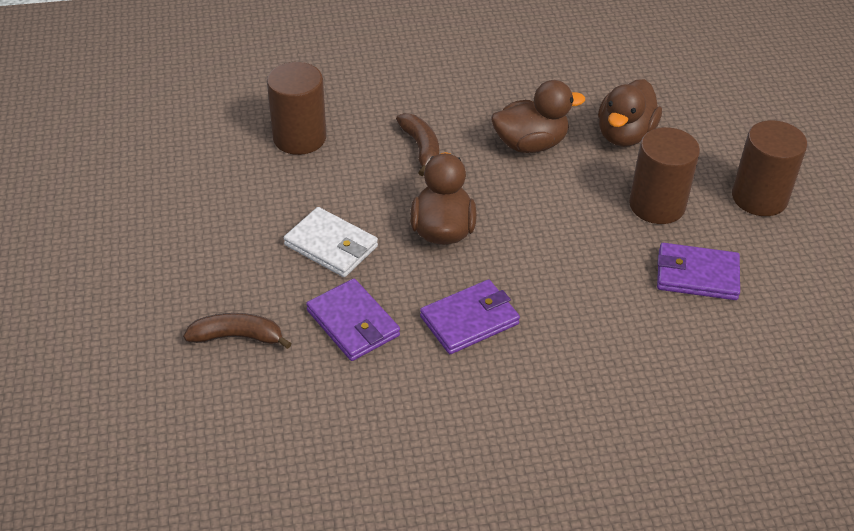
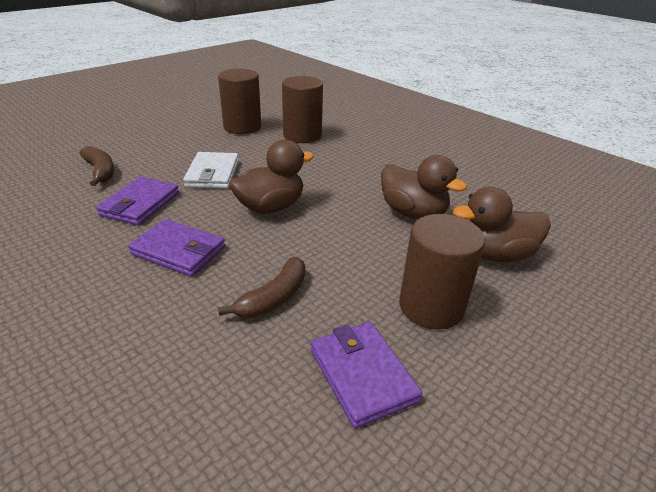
camera: 55 degrees right, 10 degrees down
(421, 148) = (346, 173): brown banana -> brown banana (274, 298)
(759, 198) = (545, 384): brown cylinder -> brown cylinder (242, 127)

